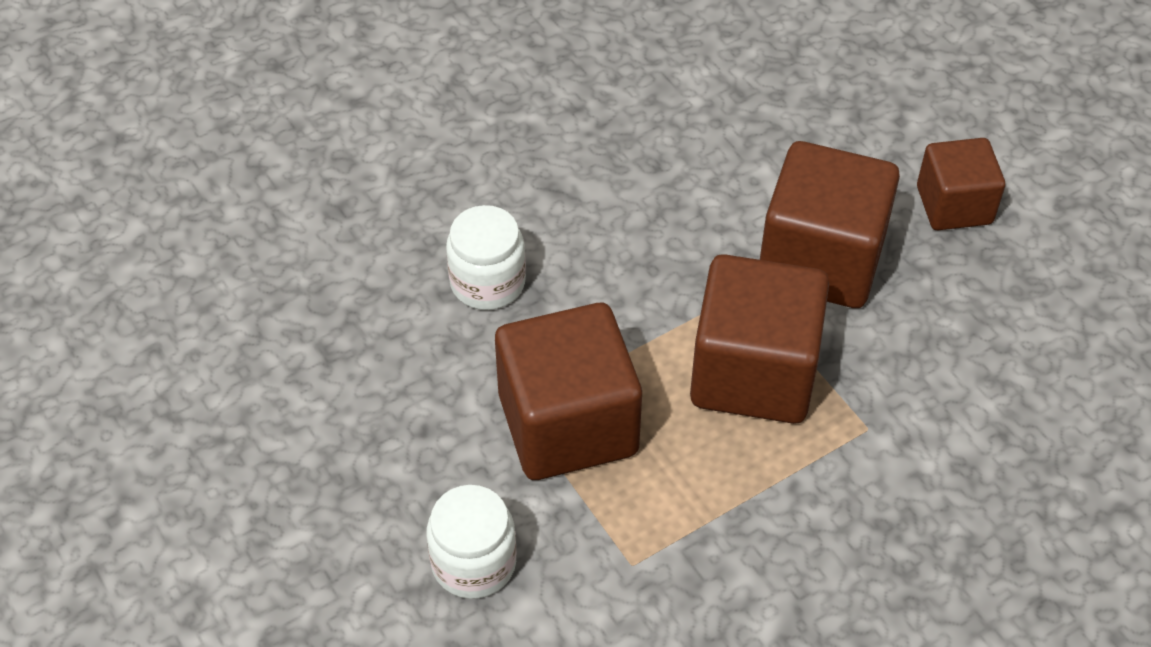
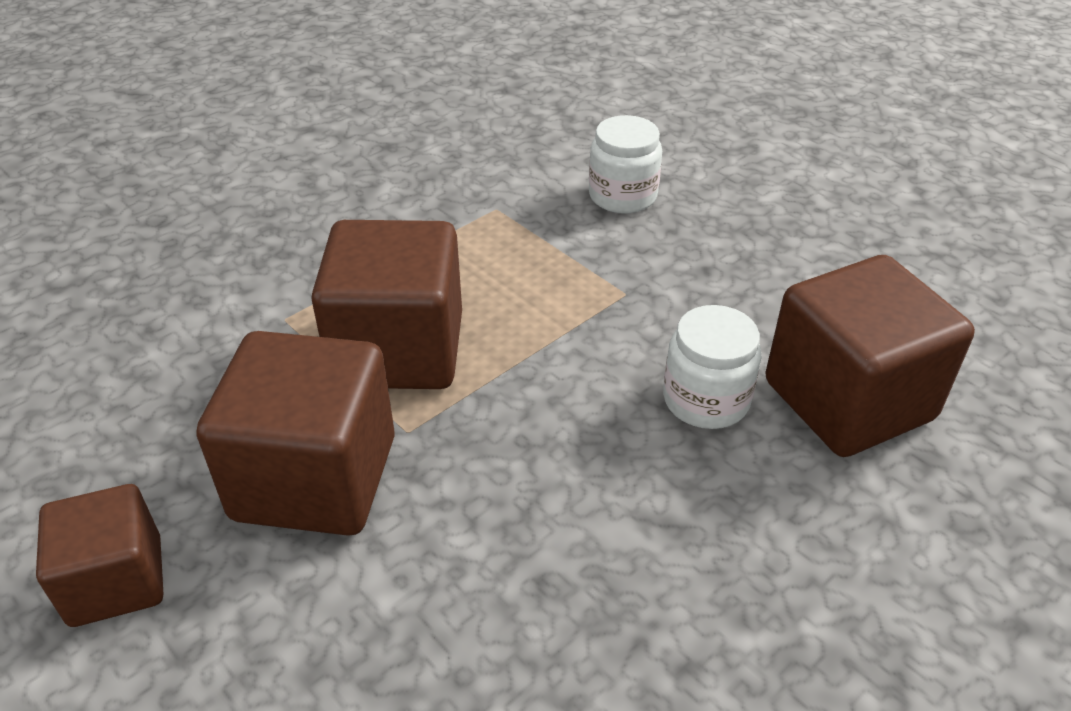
camera: 170 degrees right, 10 degrees down
(568, 424) = (575, 288): brown cube -> brown cube (848, 400)

